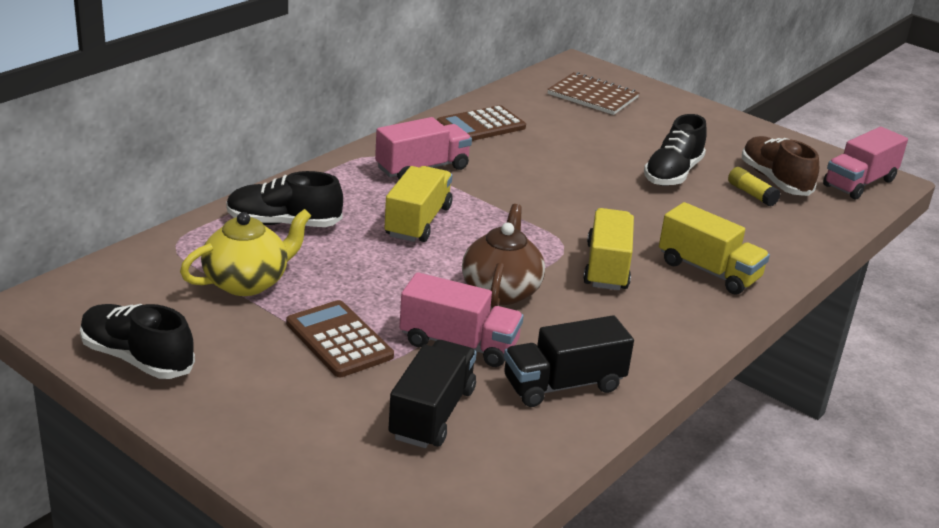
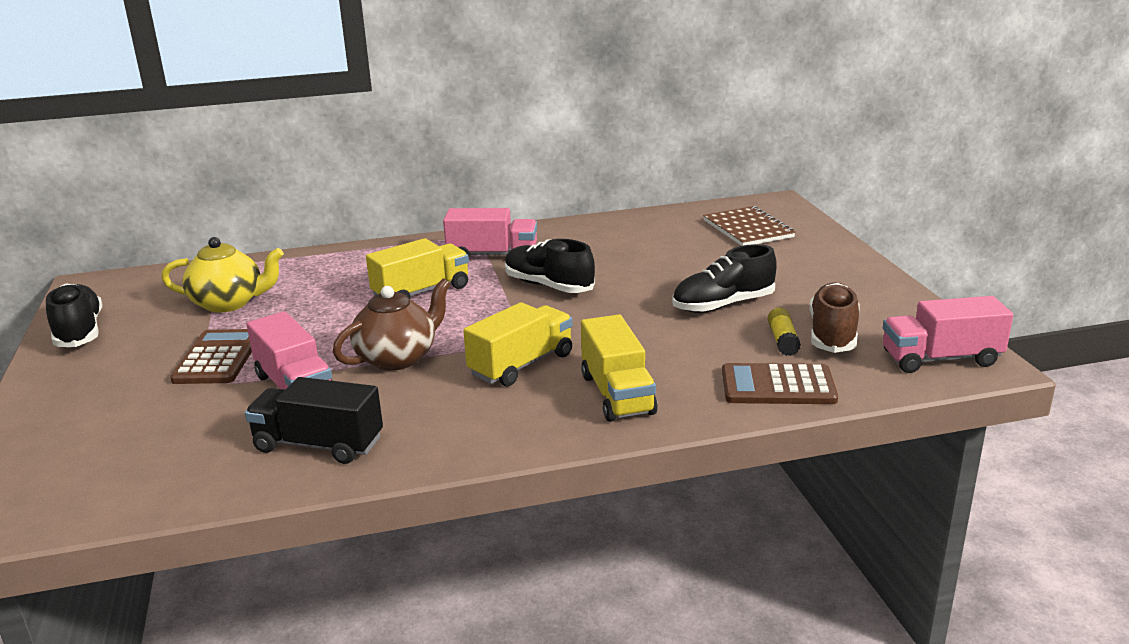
camera: 40 degrees right, 5 degrees down
(283, 223) = (321, 271): black shoe -> black shoe (548, 286)
(432, 413) = (185, 430): black truck -> none
(481, 126) = (598, 234): brown calculator -> brown calculator (778, 386)

